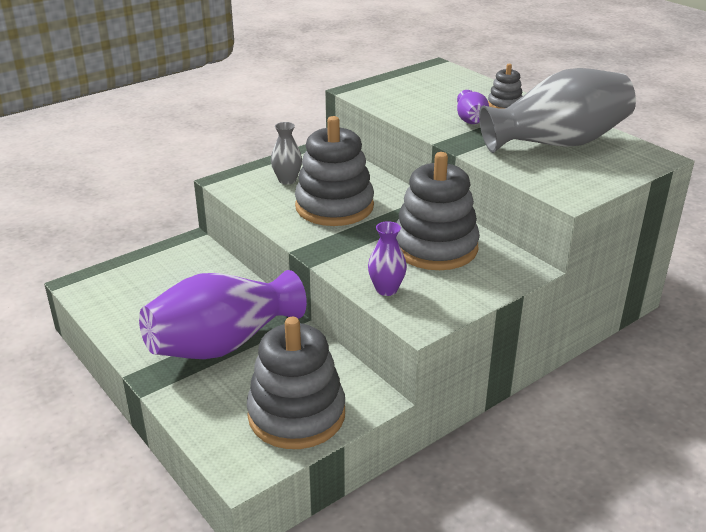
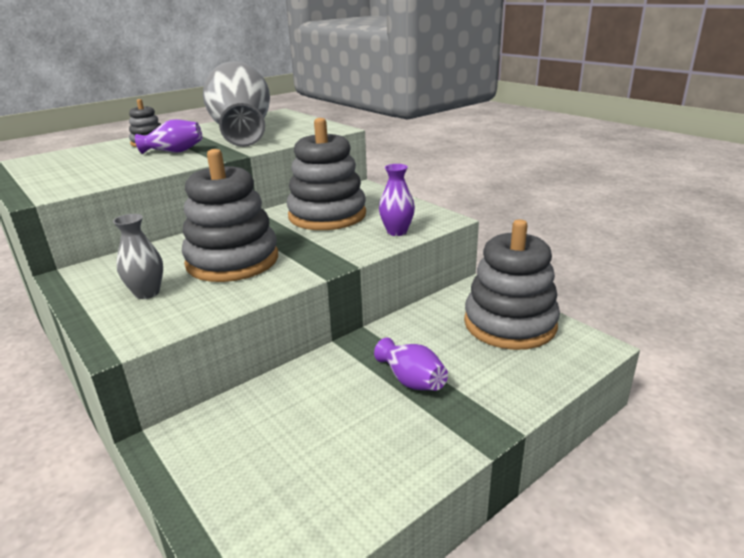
camera: 90 degrees left, 5 degrees down
(223, 343) = (411, 380): purple vase -> purple vase, size x0.44

